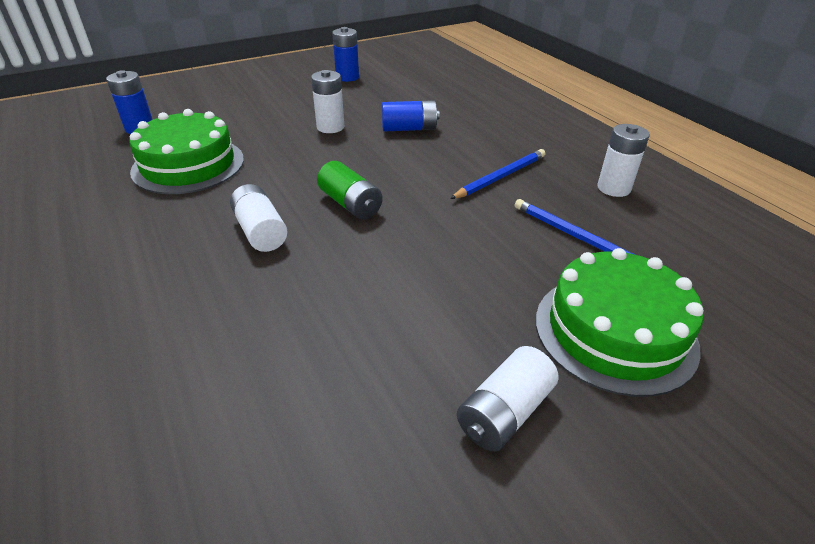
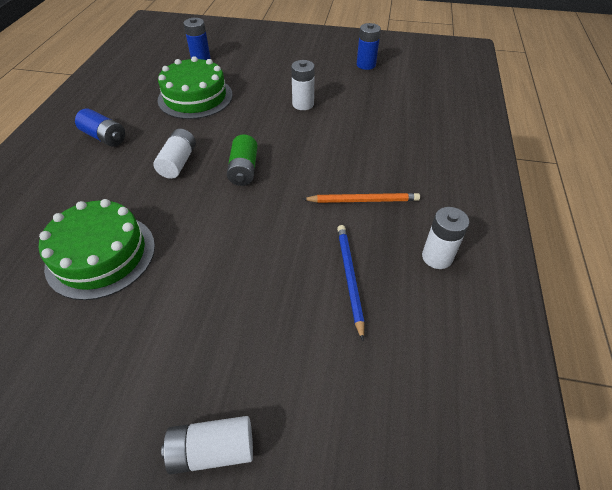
camera: 40 degrees right, 10 degrees up
(409, 129) = (352, 128): blue battery -> blue battery (104, 137)
(500, 177) = (363, 200): blue pencil -> orange pencil
(504, 412) = (153, 353): white battery -> white battery (212, 450)
(615, 331) = (276, 356): green cake -> green cake (101, 255)

